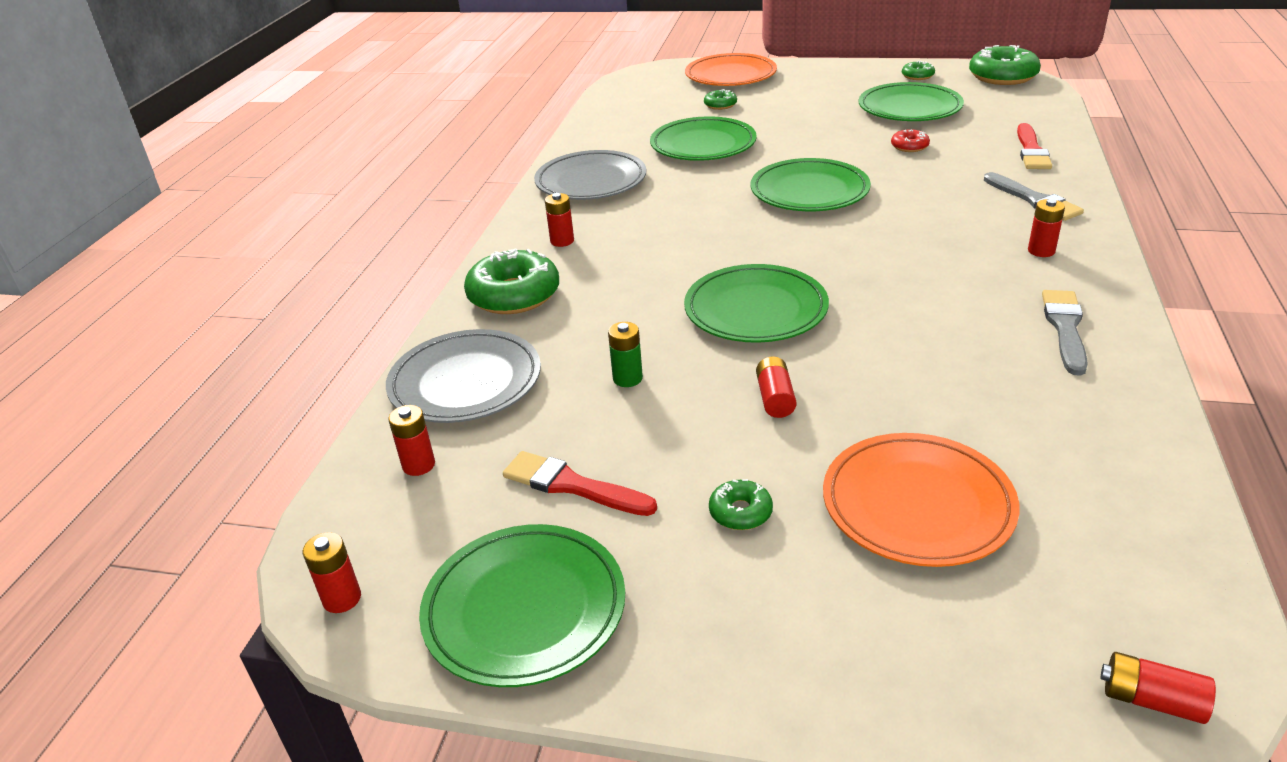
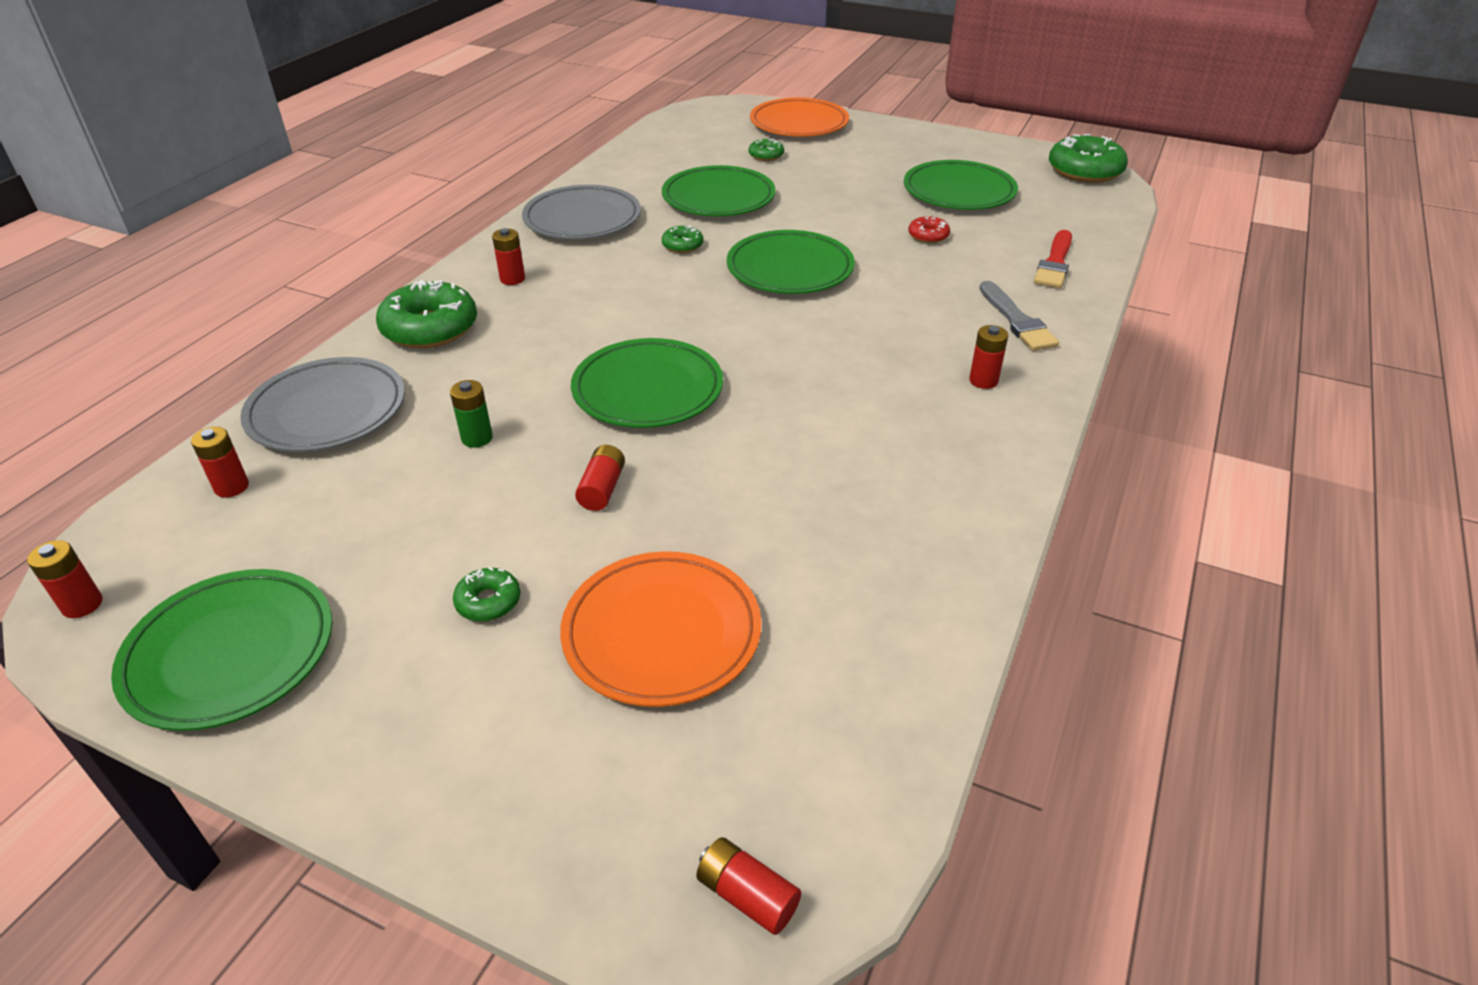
camera: 10 degrees right, 5 degrees up
(573, 486) = (353, 539): red brush -> none
(917, 76) = (993, 155): green donut -> green donut (682, 245)
(1065, 328) = (947, 473): grey brush -> none

